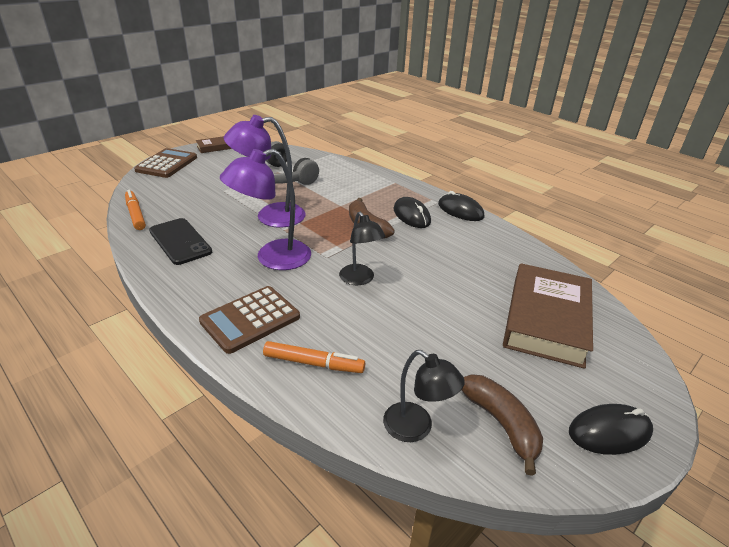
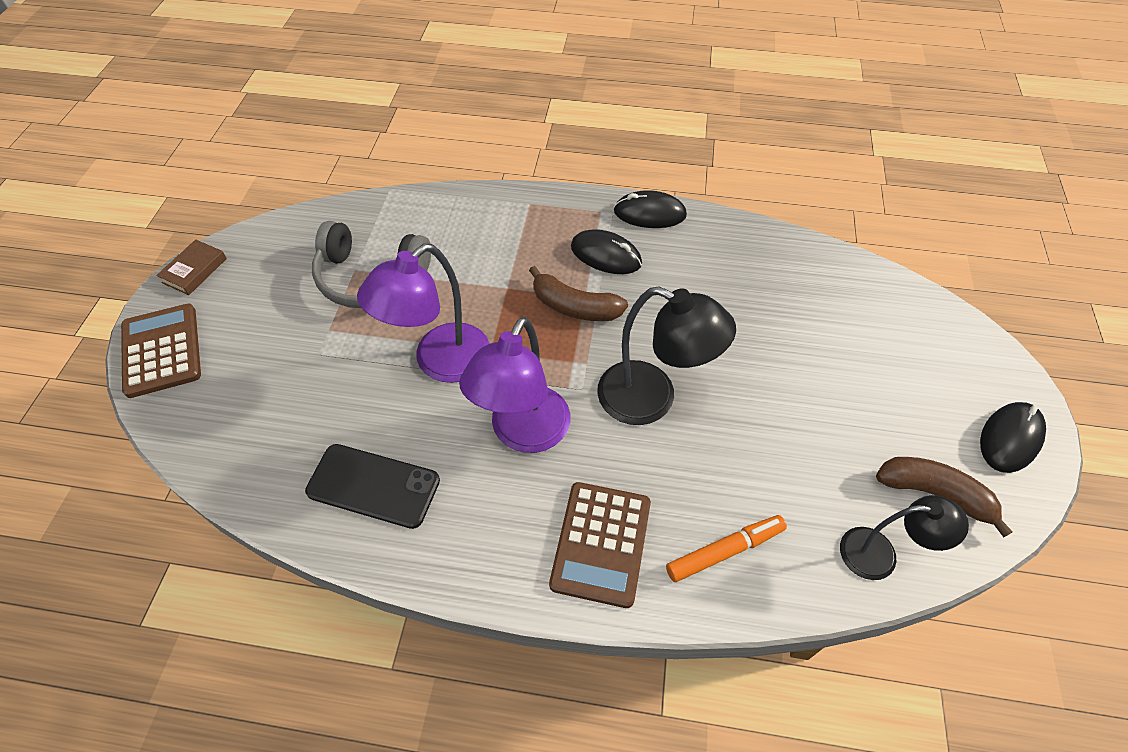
camera: 35 degrees left, 20 degrees up
(135, 214) = (245, 480): orange marker -> none
(360, 279) = (652, 399): black lamp -> black lamp, size x1.60
(546, 320) = (865, 335): brown book -> none

